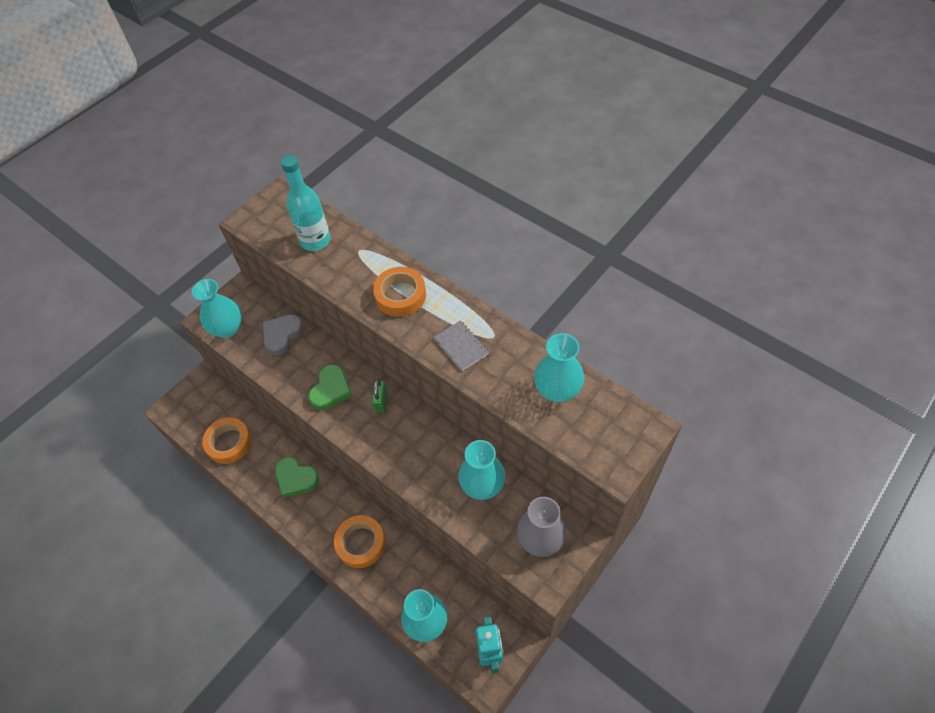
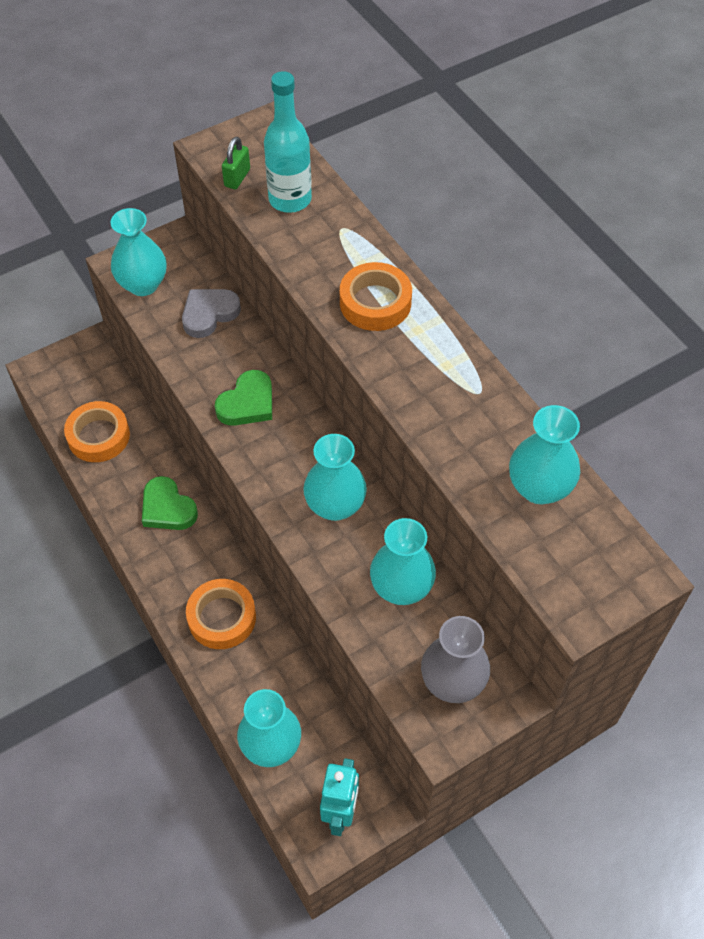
camera: 15 degrees right, 0 degrees up
(381, 401) = (307, 439): green padlock -> green padlock (237, 178)
(417, 442) = (335, 506): none -> turquoise vase
(461, 346) = (431, 392): grey notebook -> none

